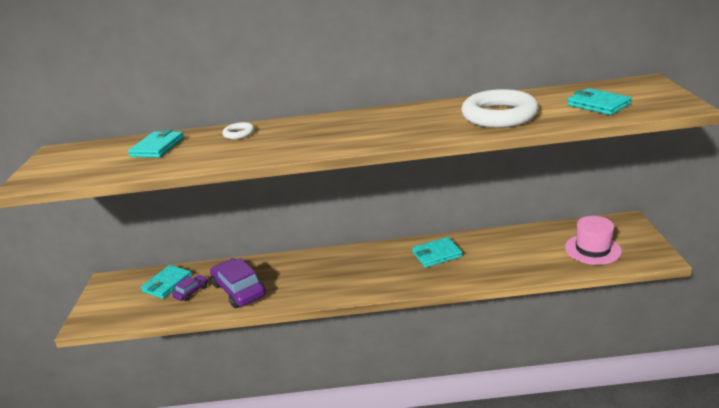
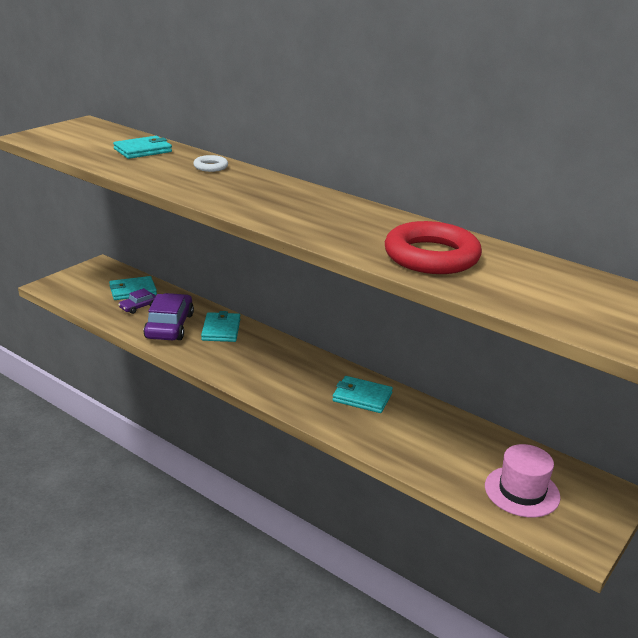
camera: 35 degrees right, 0 degrees up
(191, 291) = (138, 307): purple car -> purple car turned 150 degrees clockwise
(499, 115) = (431, 256): white ring -> red ring
(598, 105) = (549, 297): turquoise wallet -> turquoise wallet (221, 330)

